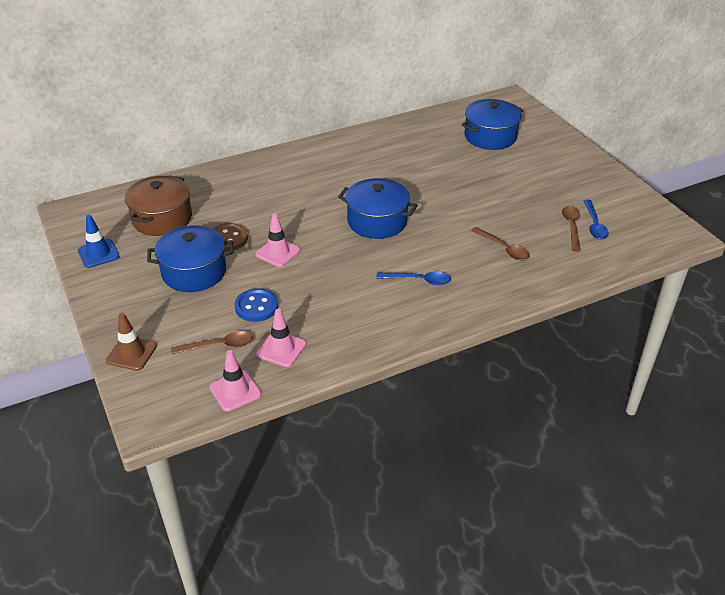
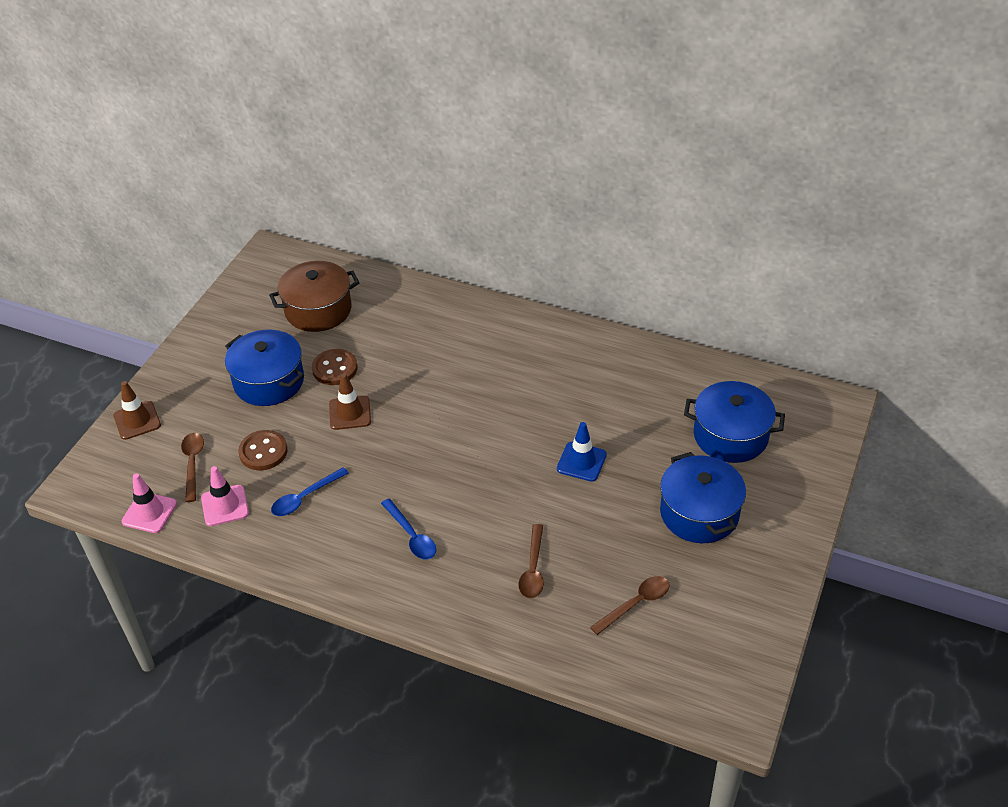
camera: 50 degrees right, 5 degrees up
(98, 253) = (234, 310): blue traffic cone -> blue traffic cone (581, 462)
(218, 346) = (193, 464): brown spoon -> brown spoon turned 135 degrees counterclockwise
(256, 306) = (263, 452): blue button -> brown button
(277, 252) = (350, 413): pink traffic cone -> brown traffic cone
(377, 221) = (471, 447): blue pot -> blue pot (699, 513)
(594, 225) = (663, 621): blue spoon -> blue spoon (305, 497)

